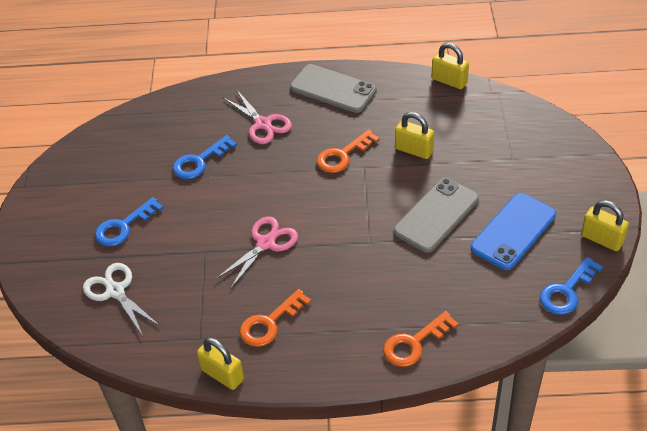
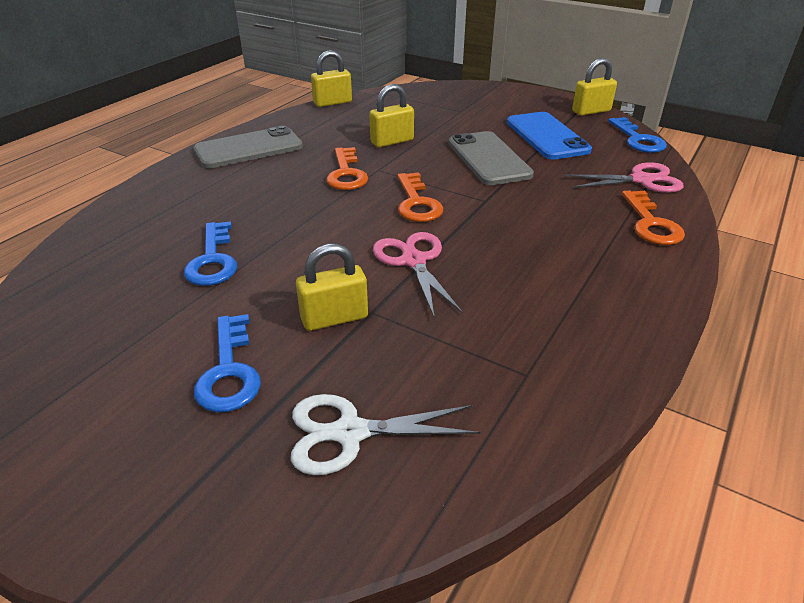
camera: 60 degrees left, 10 degrees down
(222, 374) = (612, 377): yellow padlock -> yellow padlock (334, 318)
(263, 124) = (227, 199): pink scissors -> pink scissors (641, 180)
(270, 323) = (548, 303): orange key -> orange key (417, 203)

